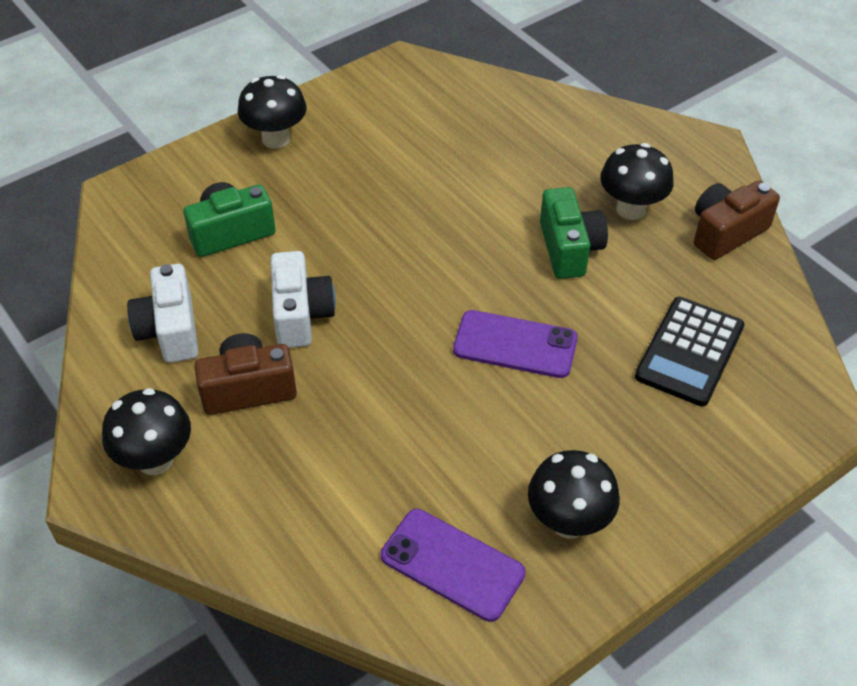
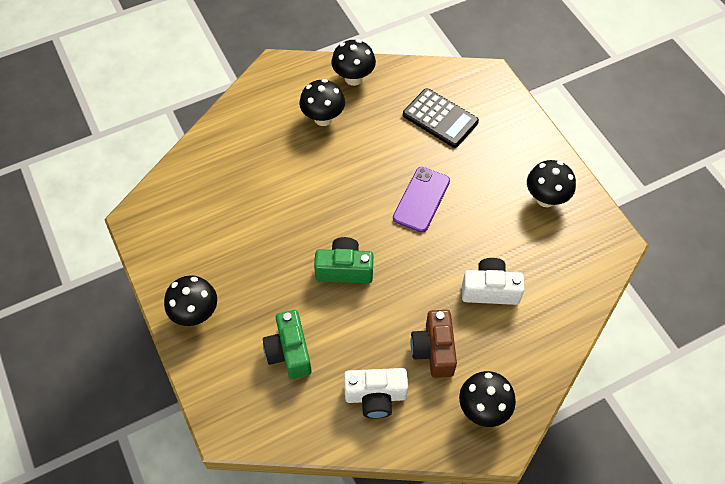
camera: 80 degrees left, 10 degrees up
(301, 315) = (376, 313): white camera -> white camera (490, 290)
(452, 564) = (568, 256): purple phone -> none
(569, 248) = (349, 157): green camera -> green camera (344, 269)
(726, 232) = (353, 78): brown camera -> black mushroom

